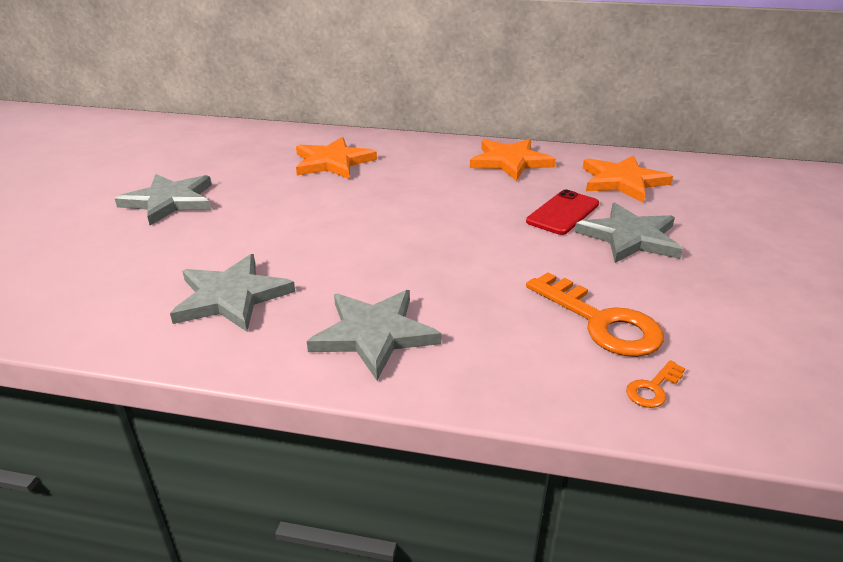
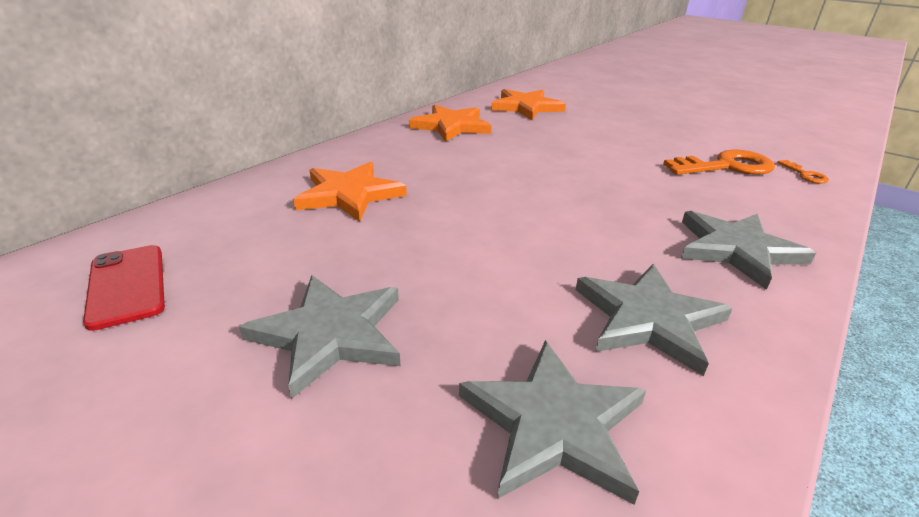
camera: 65 degrees left, 0 degrees up
(563, 213) = (562, 135): red phone -> red phone (127, 286)
(630, 237) = (613, 128): grey star -> grey star (553, 424)

